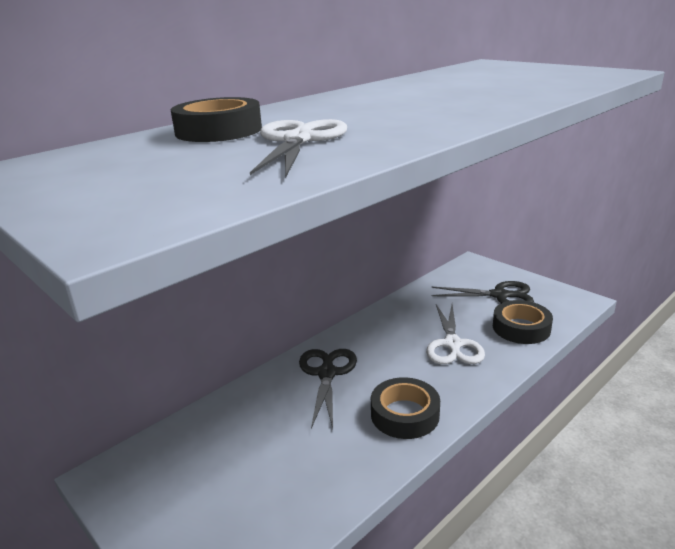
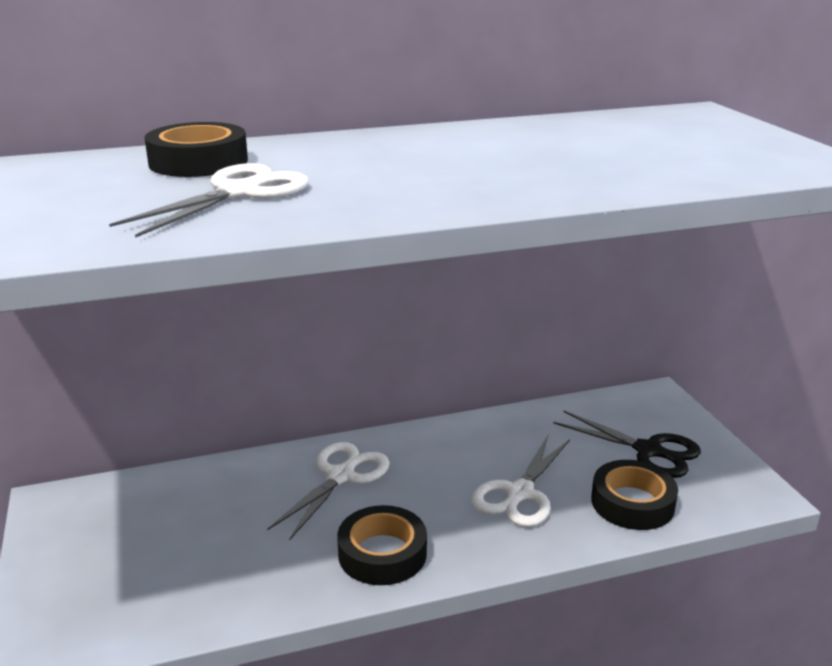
camera: 25 degrees right, 0 degrees up
(327, 373) = (341, 476): black scissors -> white scissors

